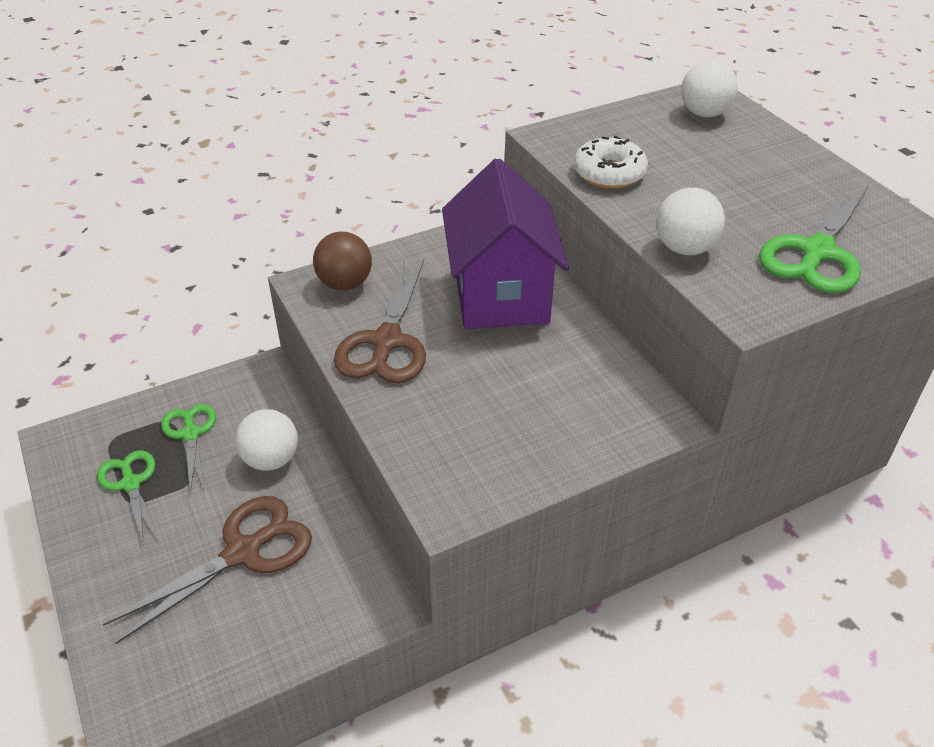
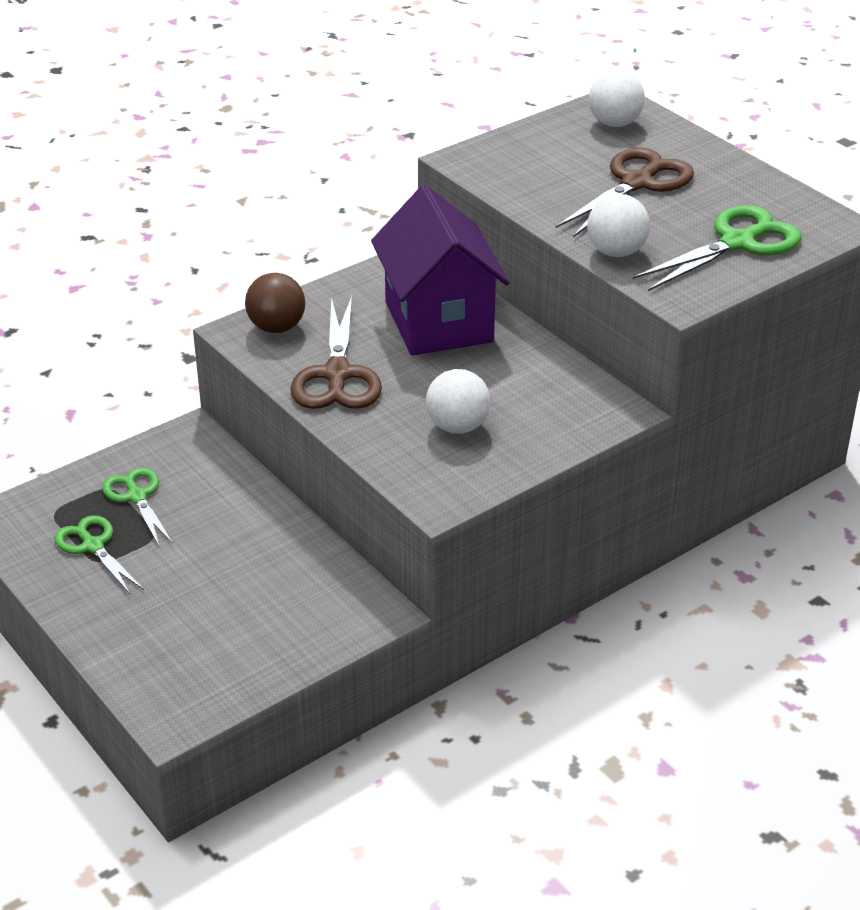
camera: 10 degrees left, 5 degrees down
(242, 553) = (230, 588): brown scissors -> brown scissors (636, 183)
(271, 460) = (229, 509): white ball -> white ball (457, 426)
(609, 173) = (532, 190): white donut -> none
(817, 252) = (737, 243): green scissors -> green scissors turned 150 degrees counterclockwise

